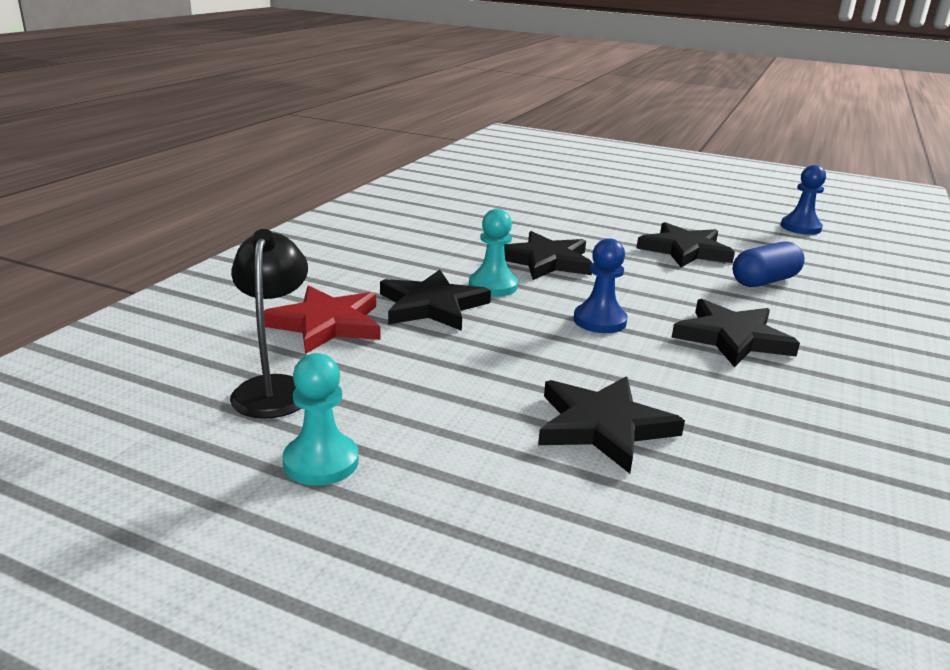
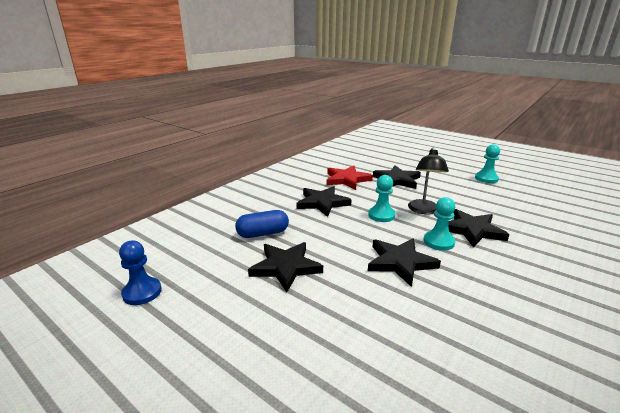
camera: 165 degrees left, 0 degrees up
(274, 388) = (521, 198): black lamp -> black lamp (423, 210)
(326, 324) = (523, 223): red star -> red star (347, 179)
(599, 321) = (381, 215): blue pawn -> turquoise pawn

